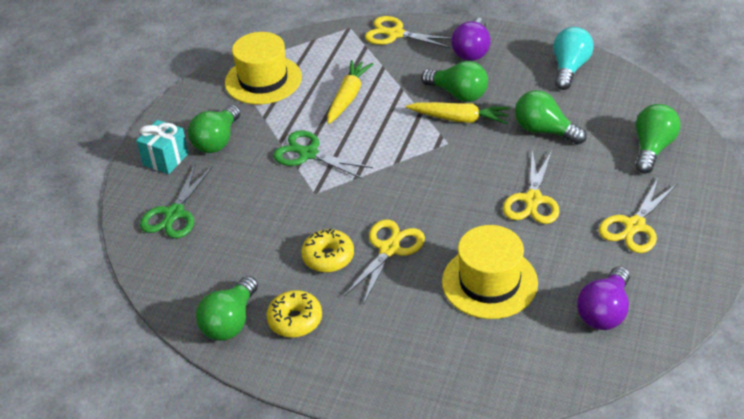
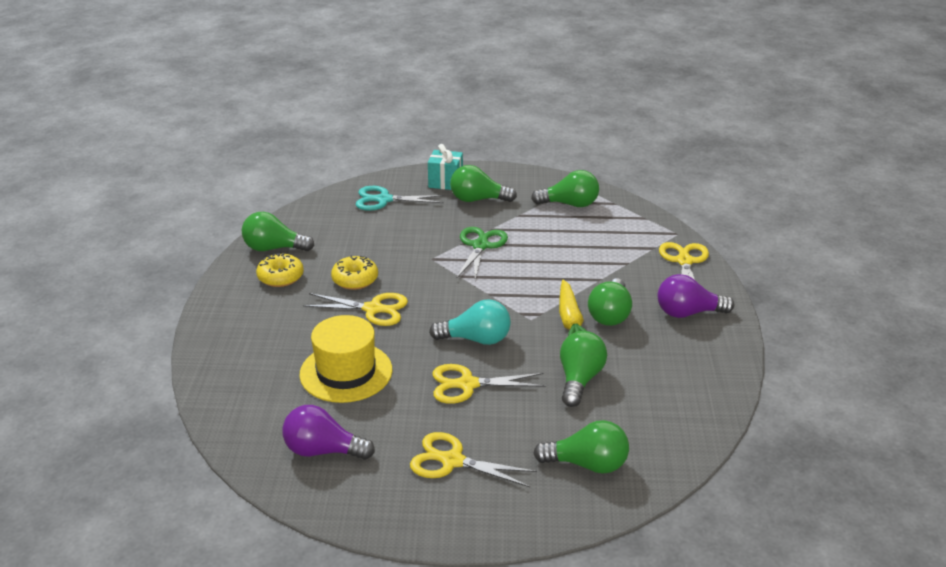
camera: 70 degrees right, 10 degrees down
(174, 214) = (384, 200): green scissors -> turquoise scissors
(263, 80) = (569, 204): yellow hat -> green light bulb
(348, 97) = (569, 252): yellow carrot -> none
(569, 68) = (699, 385): turquoise light bulb -> turquoise light bulb (476, 339)

